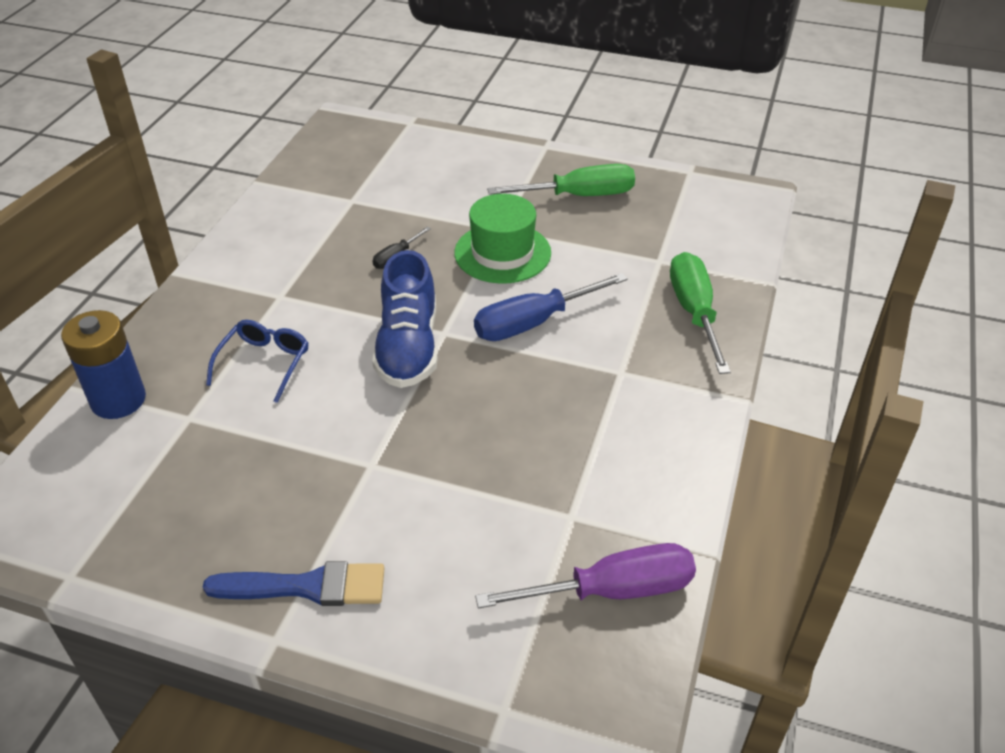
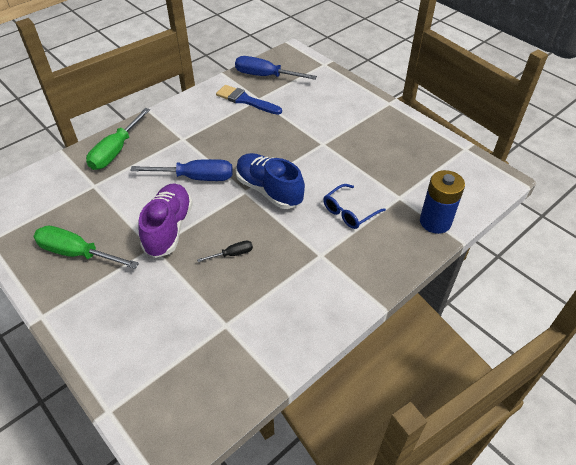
camera: 150 degrees left, 5 degrees up
(307, 586) = (371, 113): blue brush -> blue brush (245, 100)
(408, 347) = (269, 190): blue shoe -> blue shoe turned 75 degrees counterclockwise
(502, 253) = (169, 228): green hat -> purple shoe
(611, 591) = (265, 76): purple screwdriver -> blue screwdriver

